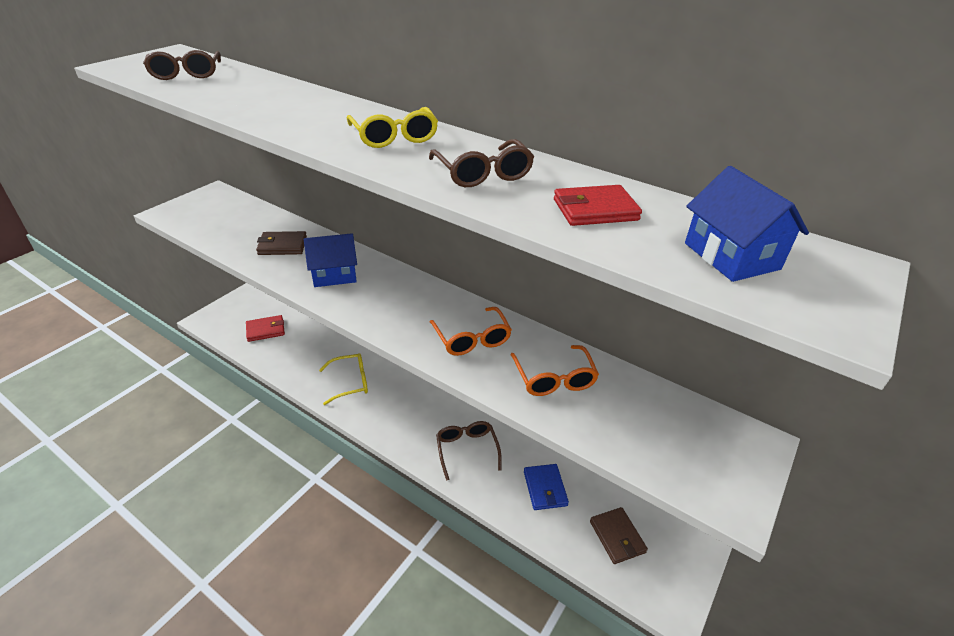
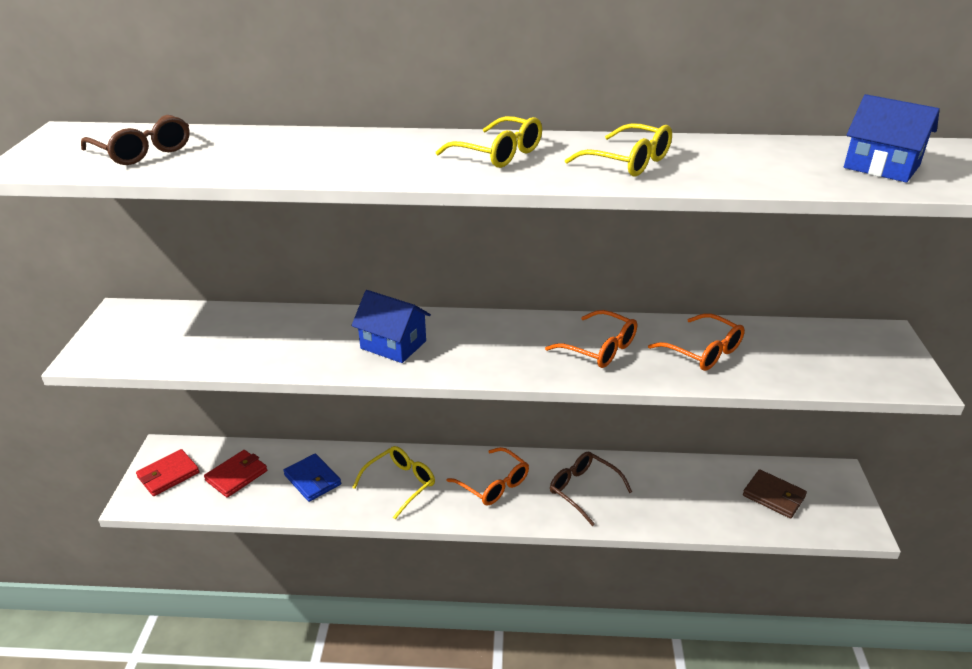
camera: 30 degrees left, 5 degrees down
(282, 246) = (295, 338): brown wallet -> none
(334, 274) = (393, 345): blue house -> blue house turned 75 degrees clockwise
(409, 413) = (494, 484): none -> orange glasses
(483, 174) = (628, 162): brown glasses -> yellow glasses
(545, 488) = (682, 488): blue wallet -> blue wallet (312, 480)
(595, 210) = (753, 163): red wallet -> red wallet (168, 475)

